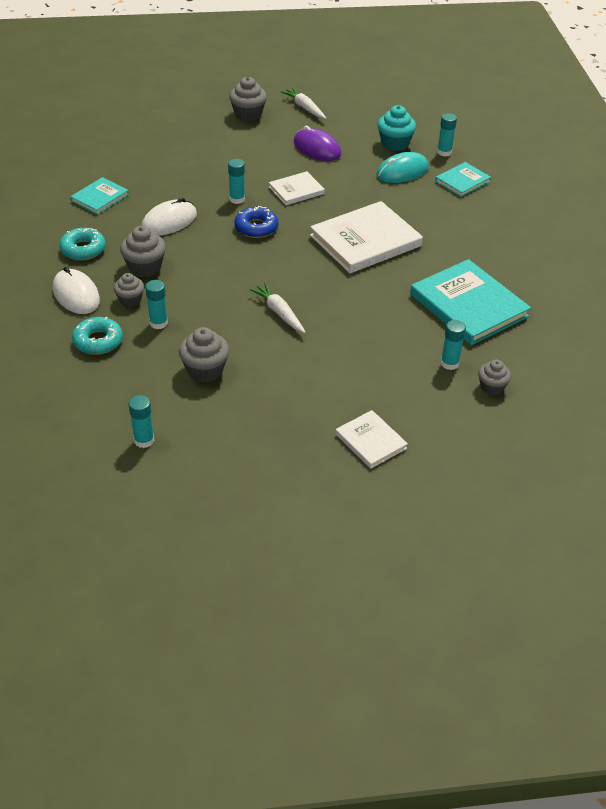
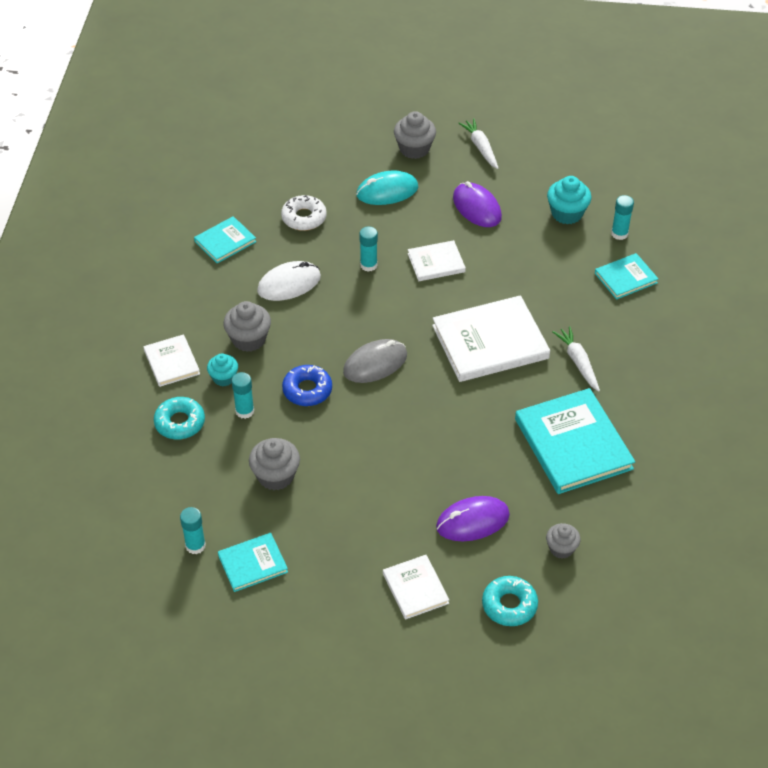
camera: 15 degrees right, 5 degrees up
(76, 294) = (172, 362): white mouse -> white book
(83, 249) = (192, 306): turquoise donut -> turquoise donut (509, 605)
(130, 300) = (224, 378): grey cupcake -> turquoise cupcake
(167, 172) = (304, 218): none -> white donut
(206, 446) = (253, 564): none -> turquoise book
(256, 227) = (378, 306): blue donut -> blue donut (307, 390)
(268, 270) = (375, 363): none -> grey mouse
(279, 313) = (370, 419): white carrot -> white carrot (578, 362)
(402, 171) = (562, 254): turquoise mouse -> turquoise mouse (387, 191)
(403, 378) = (472, 521): none -> purple mouse
(449, 363) = (527, 512): turquoise glue stick -> none

